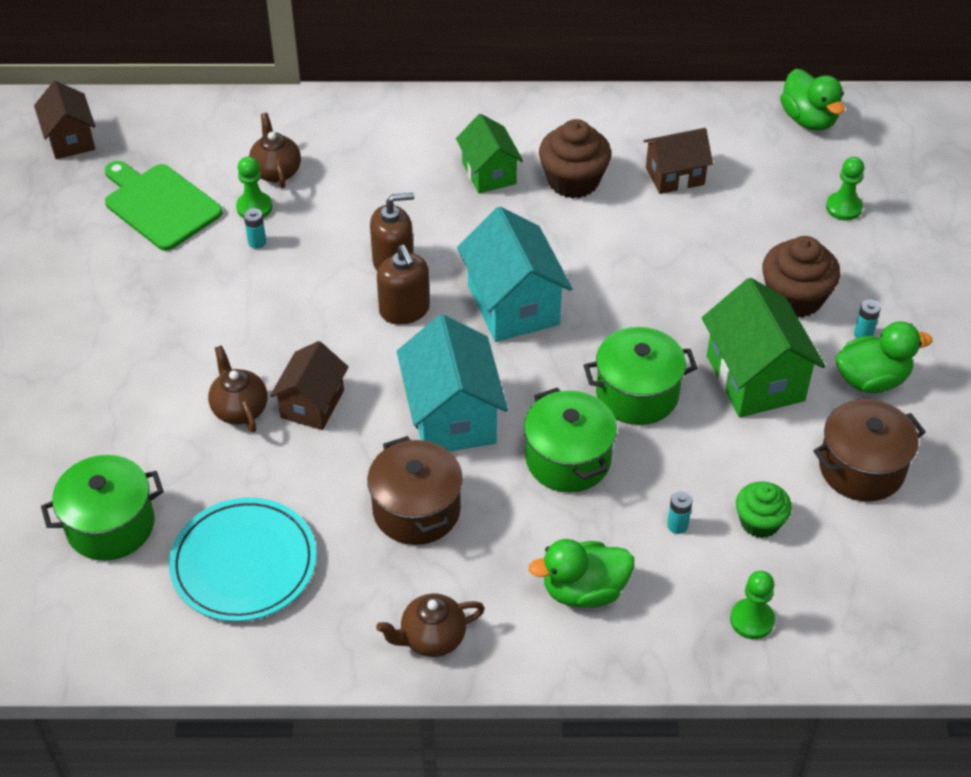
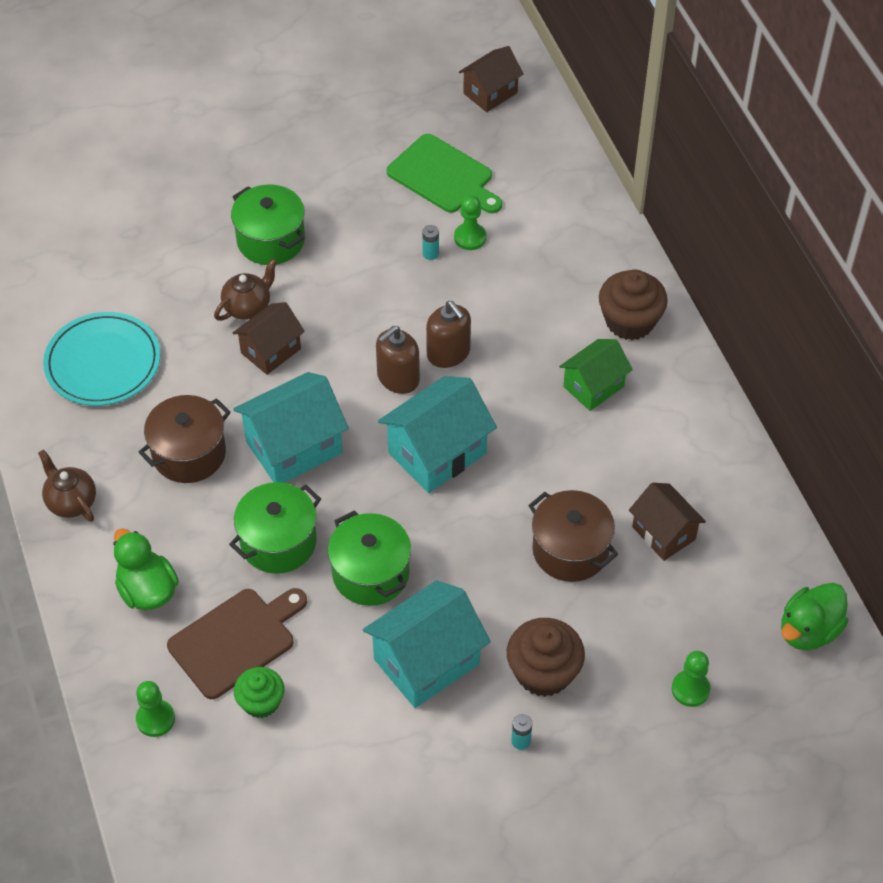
camera: 70 degrees right, 5 degrees up
(110, 525) = (111, 272): green pot -> green pot (271, 240)
(159, 205) = (443, 176): green cutting board -> green cutting board turned 105 degrees clockwise
(276, 171) = (520, 236): brown teapot -> none
(312, 404) = (271, 351): brown house -> brown house turned 45 degrees counterclockwise
(573, 181) = (615, 453): brown cupcake -> brown cupcake (630, 321)
(677, 525) = (236, 640): turquoise battery -> brown cutting board
(755, 378) = (426, 661): green house -> turquoise house
(861, 468) = (351, 771): brown pot -> brown pot (570, 550)
(871, 380) = (464, 759): green duck -> none

